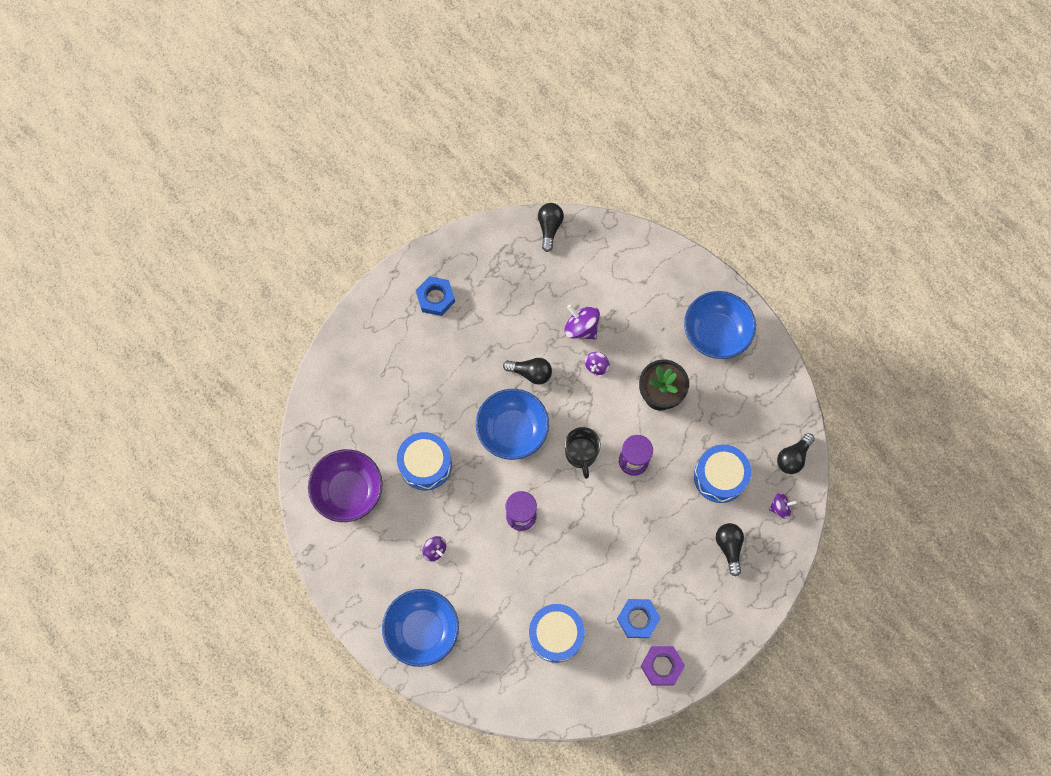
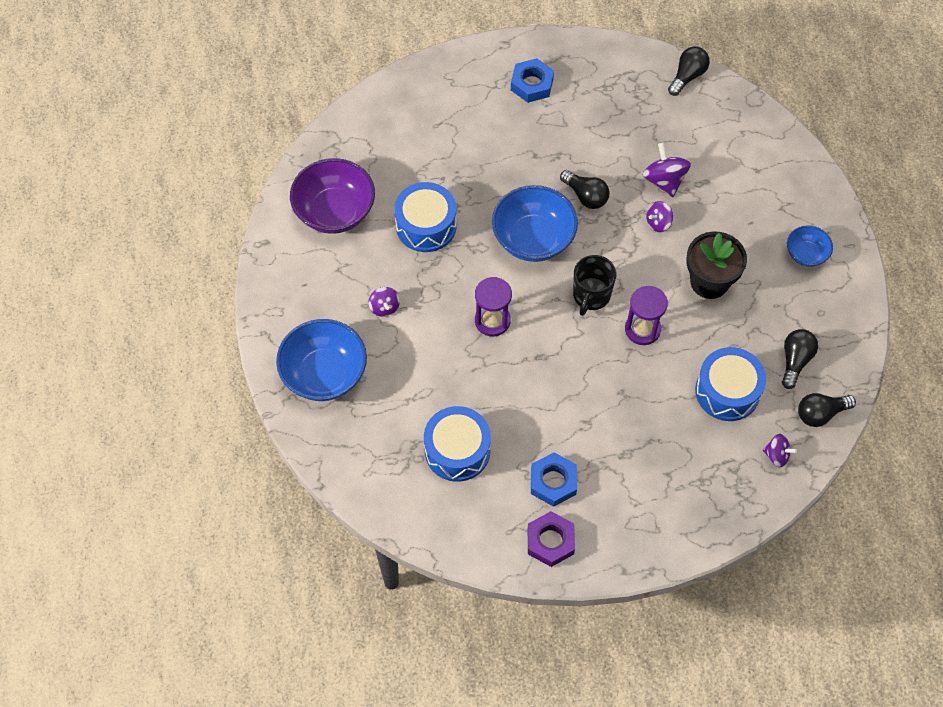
camera: 30 degrees right, 10 degrees down
(716, 333) = (806, 254): blue bowl -> blue bowl, size x0.54
(729, 547) = (696, 464): black light bulb -> black light bulb (795, 361)

